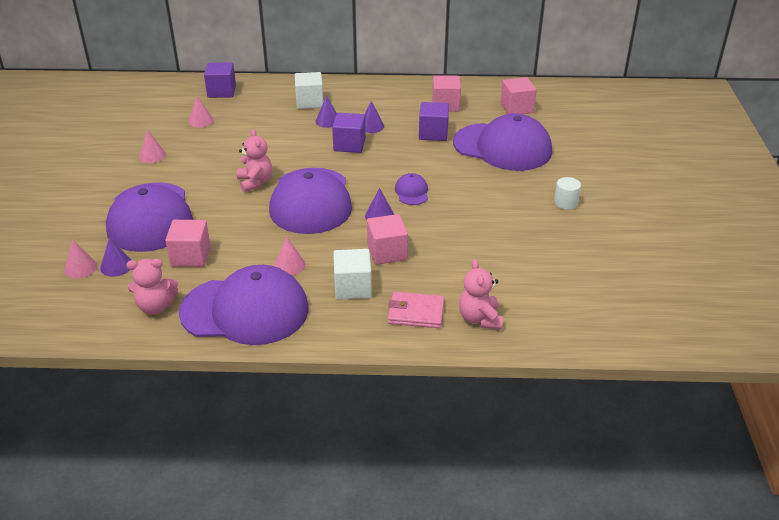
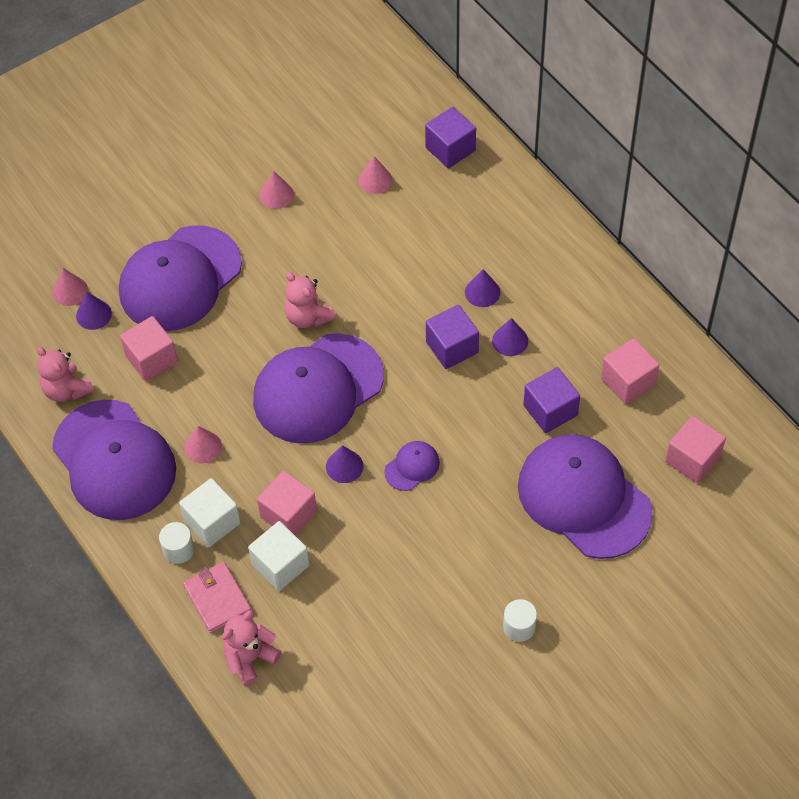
camera: 55 degrees right, 20 degrees up
(255, 182) = (308, 317): pink teddy bear -> pink teddy bear turned 105 degrees clockwise
(309, 102) = (506, 245): white cube -> white cube (280, 565)
(356, 313) = (178, 550): none -> white cylinder
(502, 147) = (583, 498): purple cap -> purple cap turned 150 degrees clockwise

